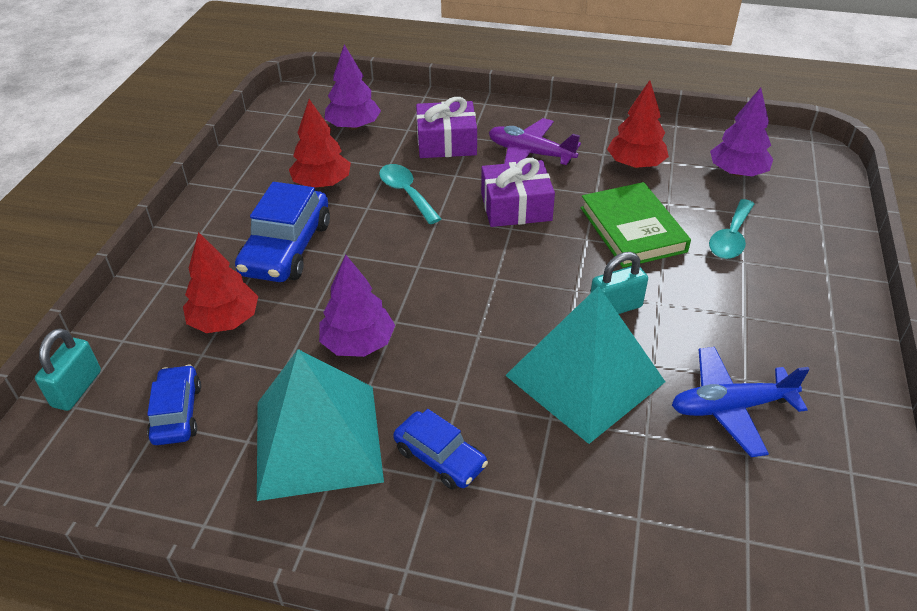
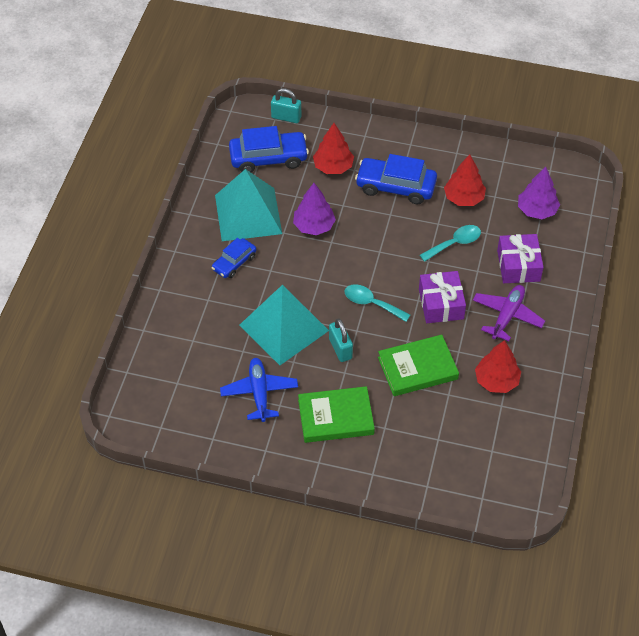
camera: 90 degrees right, 10 degrees up
(177, 413) = (268, 158): blue car -> blue car, size x1.68
(731, 238) = (409, 425): turquoise spoon -> turquoise spoon (371, 303)
(737, 172) = (489, 446): purple tree -> none
(745, 311) = (336, 417): none -> green book

